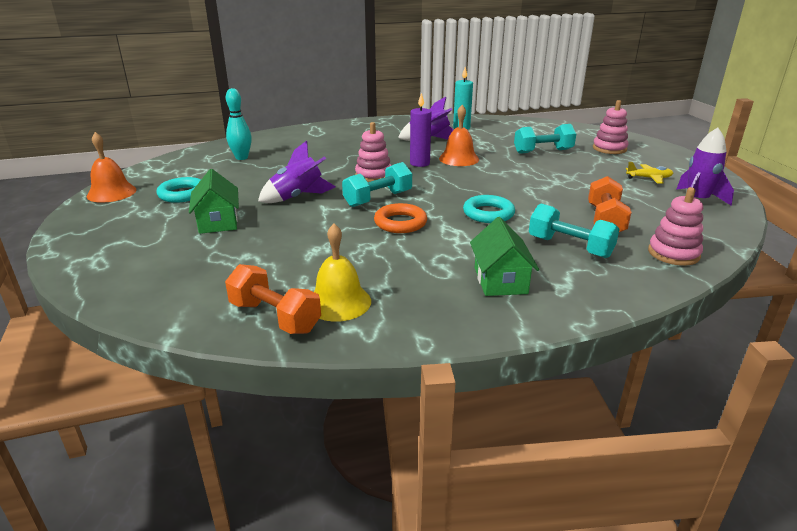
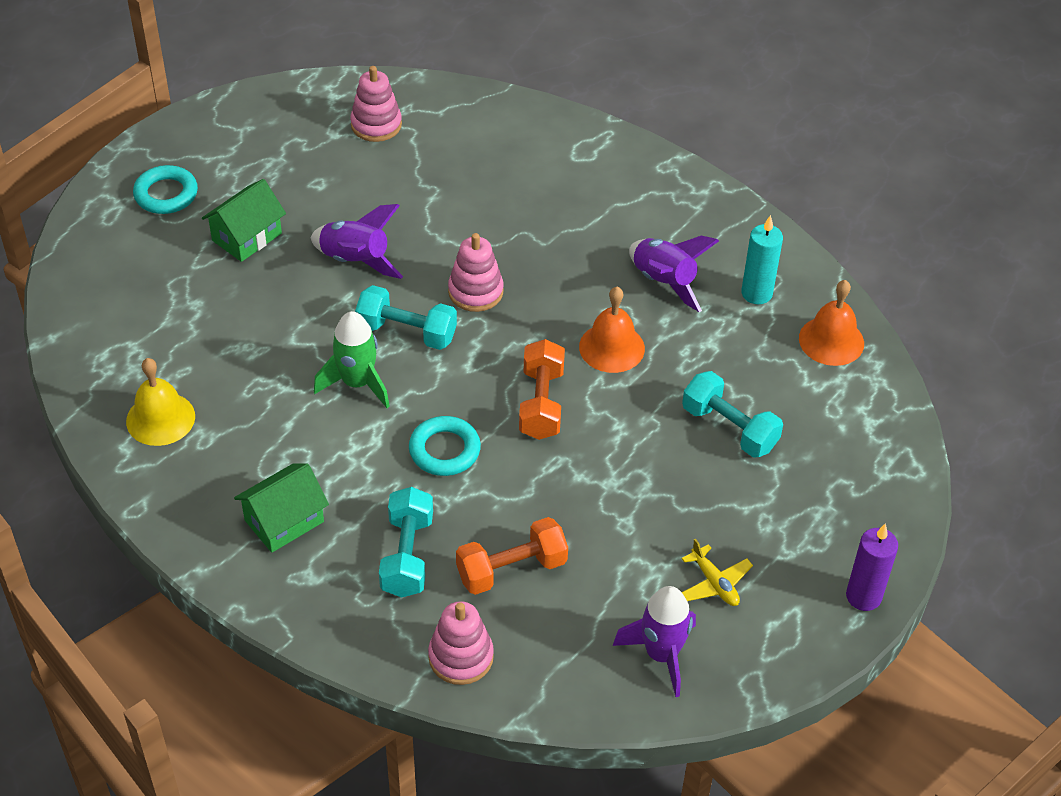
camera: 55 degrees right, 20 degrees up
(111, 193) = (247, 109): orange bell -> orange bell (831, 340)
(183, 194) = (287, 164): turquoise ring -> turquoise ring (166, 194)
(241, 158) = (428, 140): turquoise bowling pin -> none
(275, 317) = (109, 389): orange dumbbell -> orange dumbbell (541, 403)
(400, 223) = (357, 383): orange ring -> green rocket
(419, 163) = (557, 315): purple candle -> purple candle (863, 596)
(609, 148) = (818, 504): pink stacking toy -> pink stacking toy (376, 125)

